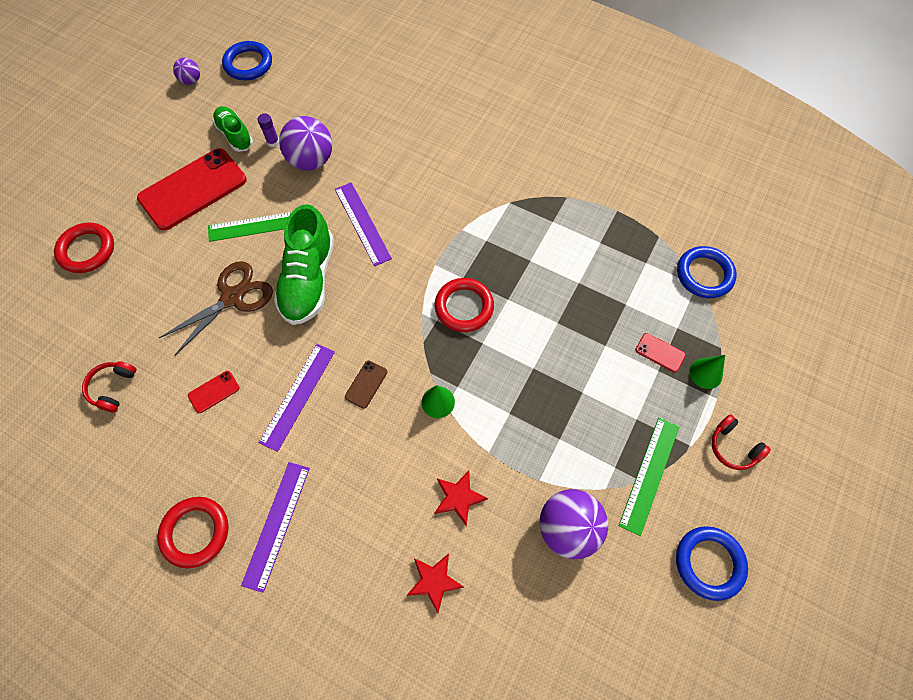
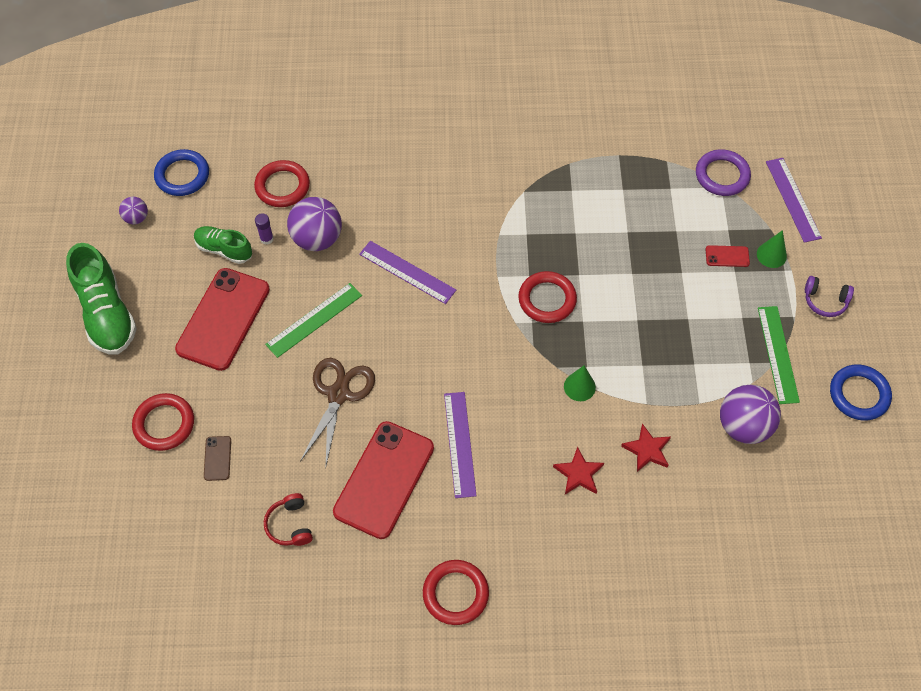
camera: 30 degrees left, 5 degrees down
(214, 392) = (384, 479): red phone -> red phone, size x2.44
(277, 525) = (518, 550): purple ruler -> purple ruler (793, 199)
(308, 279) = (395, 344): green shoe -> green shoe (106, 313)
(315, 107) = (282, 186): none -> red ring
(366, 384) = (510, 404): brown phone -> brown phone (217, 458)
(434, 581) = (671, 520): red star -> red star (578, 473)
(704, 274) = (722, 175): blue ring -> purple ring
(733, 447) = (825, 301): red headphones -> purple headphones

